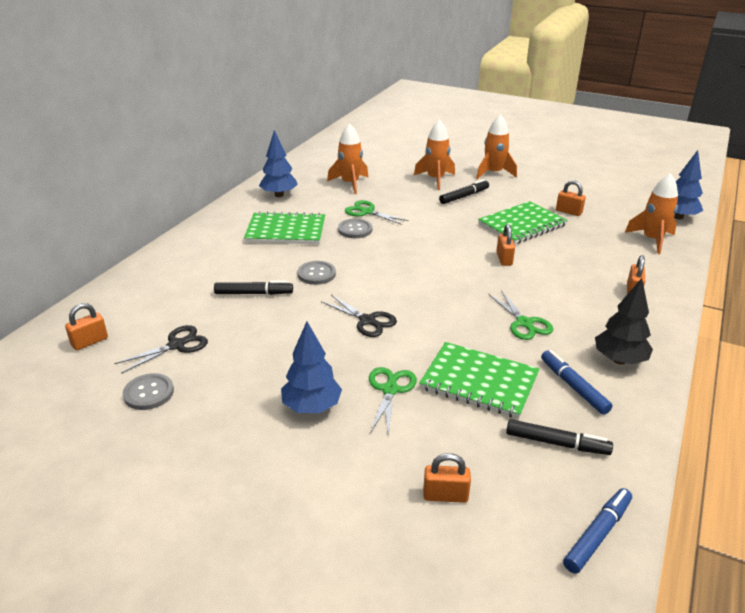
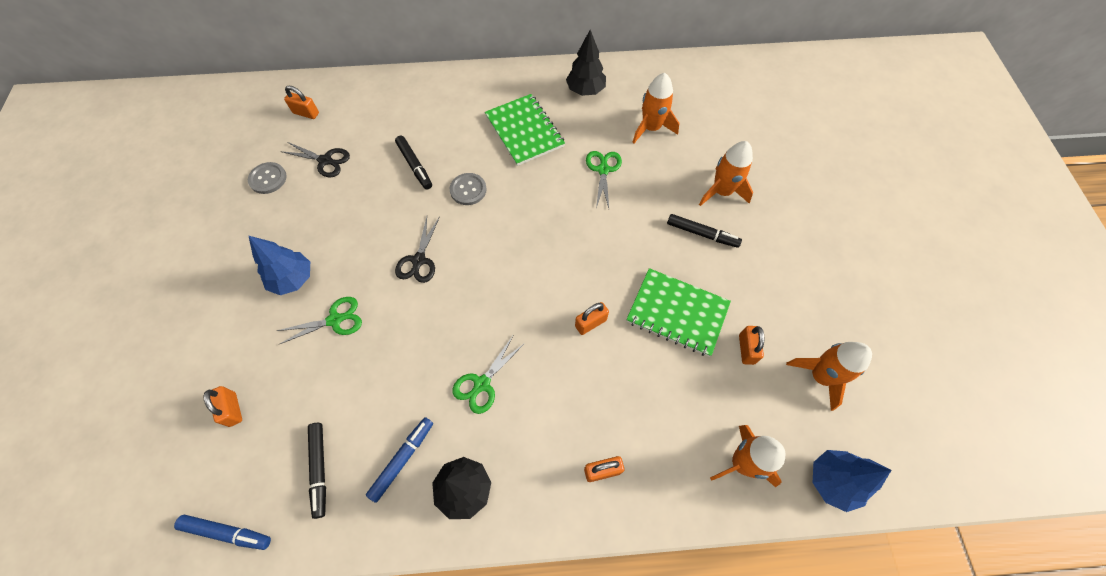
camera: 60 degrees right, 30 degrees up
(279, 195) = (585, 90): blue tree -> black tree
(355, 230) = (562, 178): grey button -> none
(479, 382) = (374, 380): green notebook -> none
(493, 173) = (785, 238): orange rocket -> orange rocket (820, 376)

